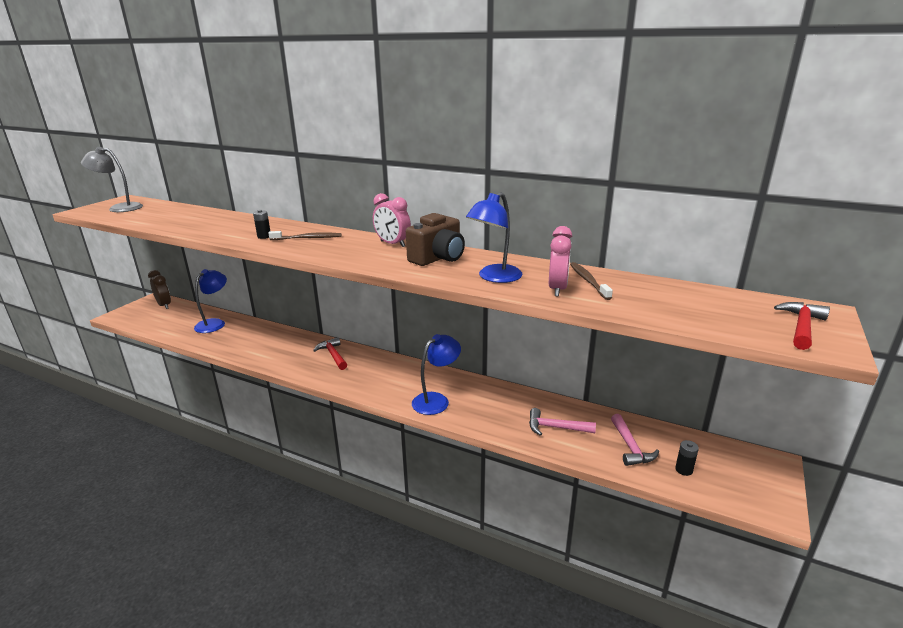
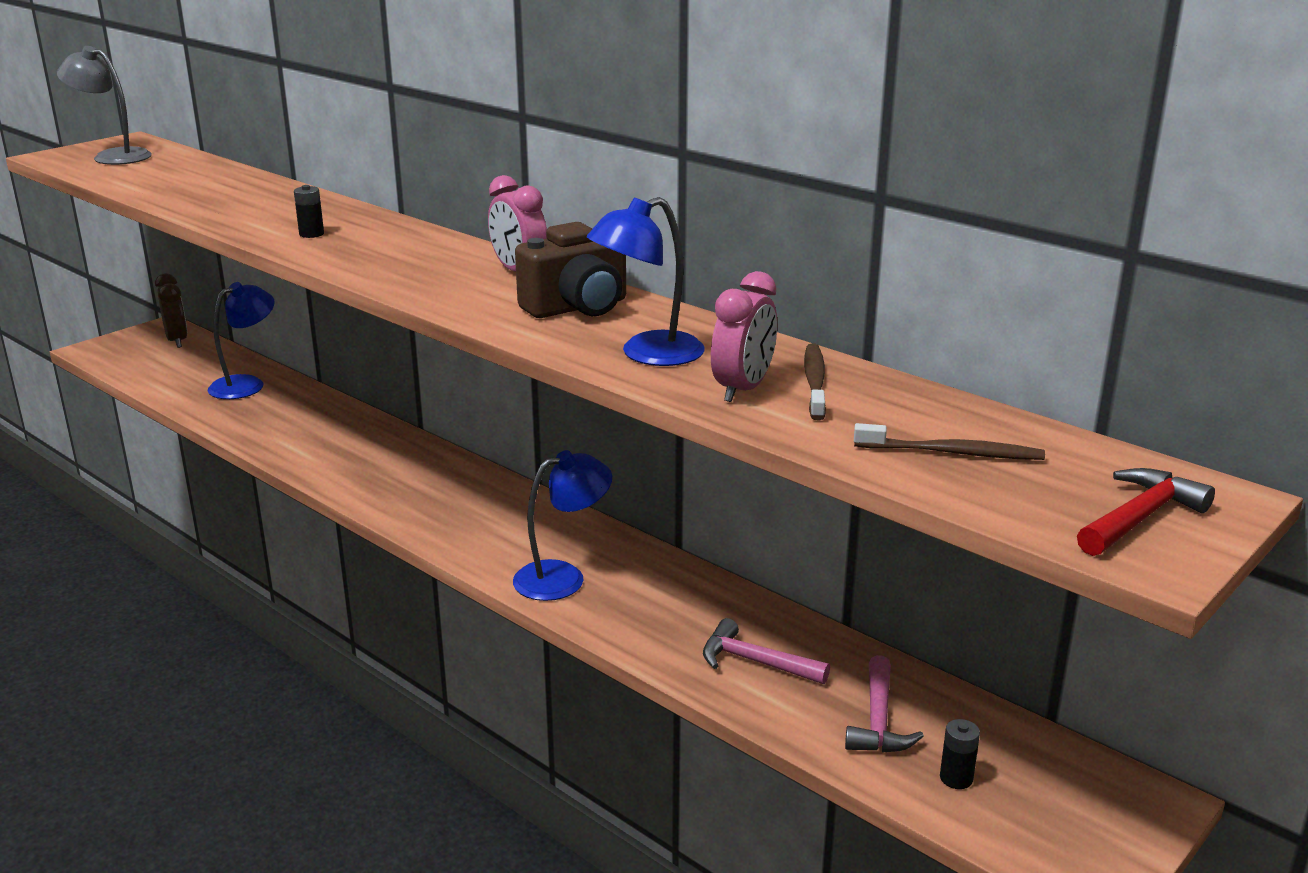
camera: 15 degrees right, 0 degrees up
(307, 238) = (381, 245): brown toothbrush -> brown toothbrush (952, 453)
(333, 355) = (421, 470): red hammer -> none

